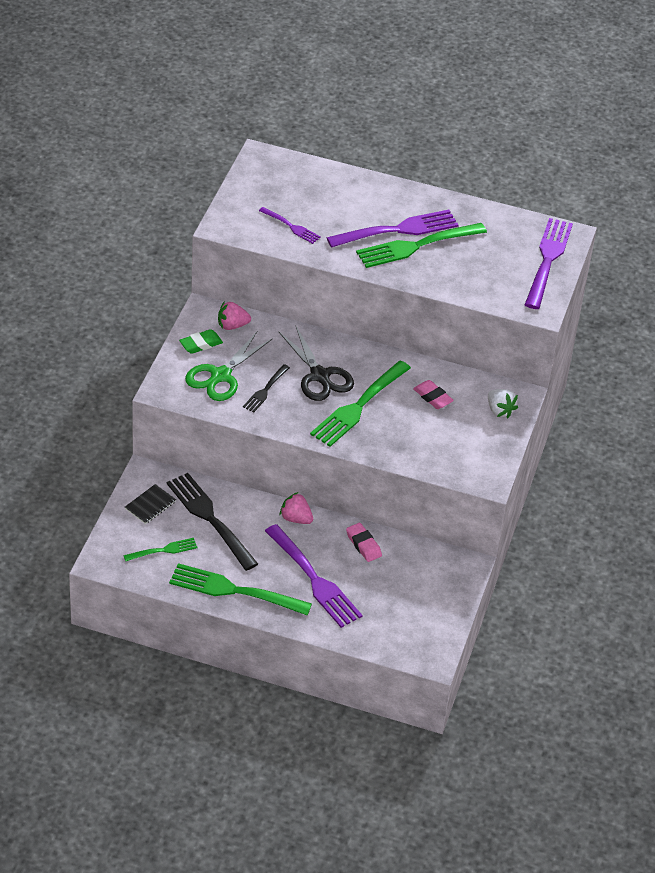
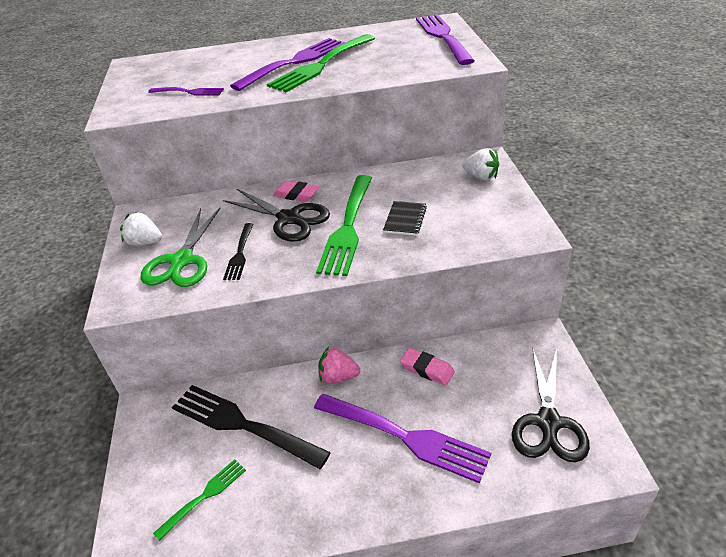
camera: 20 degrees left, 5 degrees down
(150, 505) = (163, 444): black notebook -> black notebook (405, 219)
(201, 344) = (145, 242): green eraser -> white strawberry
(232, 325) = (172, 214): pink strawberry -> none
(234, 590) = (321, 504): green fork -> none
(417, 618) = (548, 422): none -> black scissors
(432, 397) = (412, 191): pink eraser -> pink eraser (296, 195)

